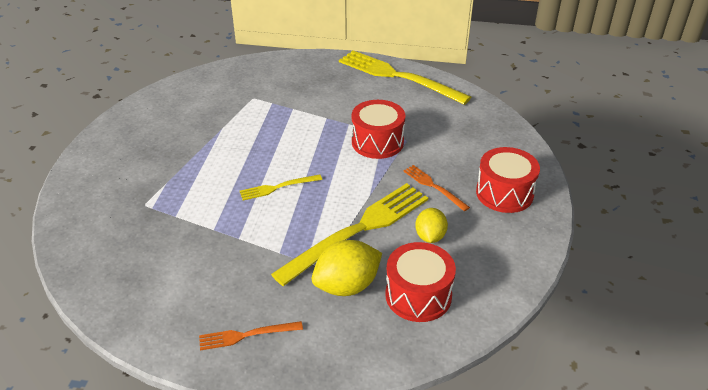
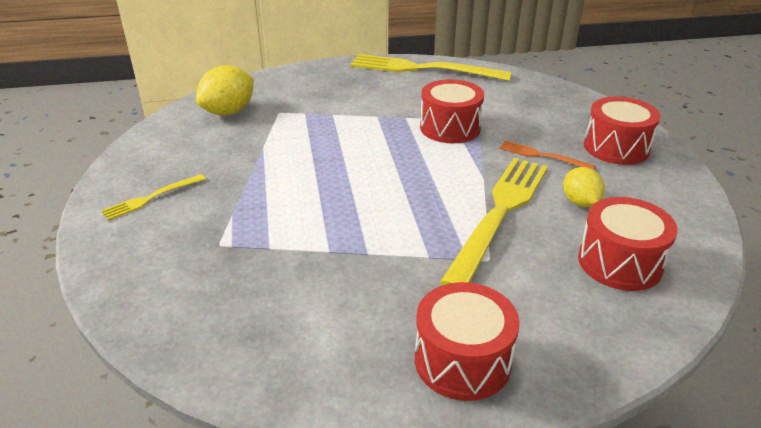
camera: 20 degrees left, 5 degrees down
(247, 335) = (462, 361): orange fork -> red drum
(278, 187) = (375, 191): yellow fork -> yellow fork (152, 198)
(347, 286) = (535, 273): yellow lemon -> yellow lemon (229, 112)

